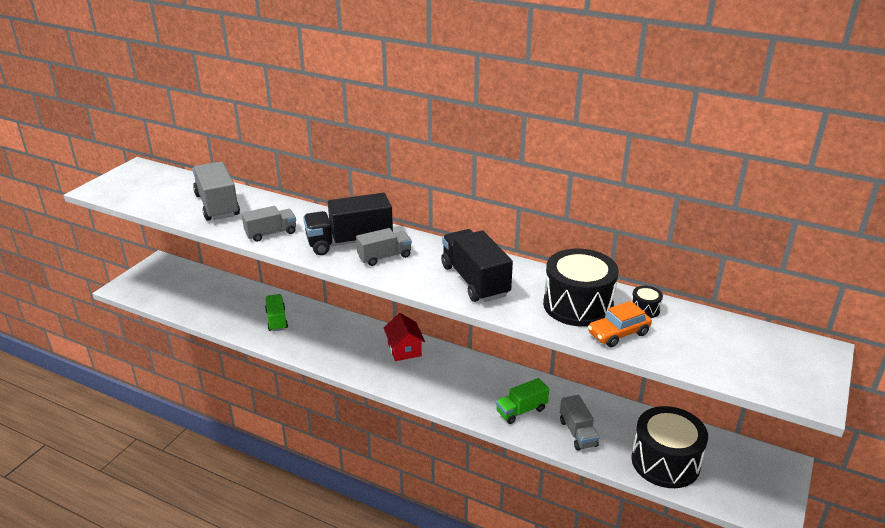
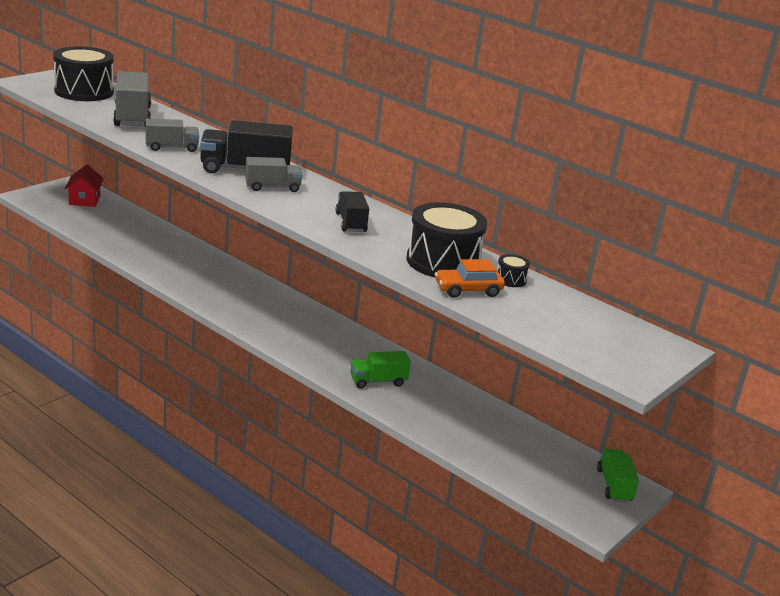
camera: 10 degrees right, 5 degrees down
(277, 320) = (167, 255): green truck -> green truck (614, 485)
(404, 349) = (285, 306): red house -> red house (84, 200)
(475, 281) = (351, 223): black truck -> black truck, size x0.60
(577, 433) = (426, 412): grey truck -> none
(665, 462) = (505, 456): black drum -> black drum (84, 91)

